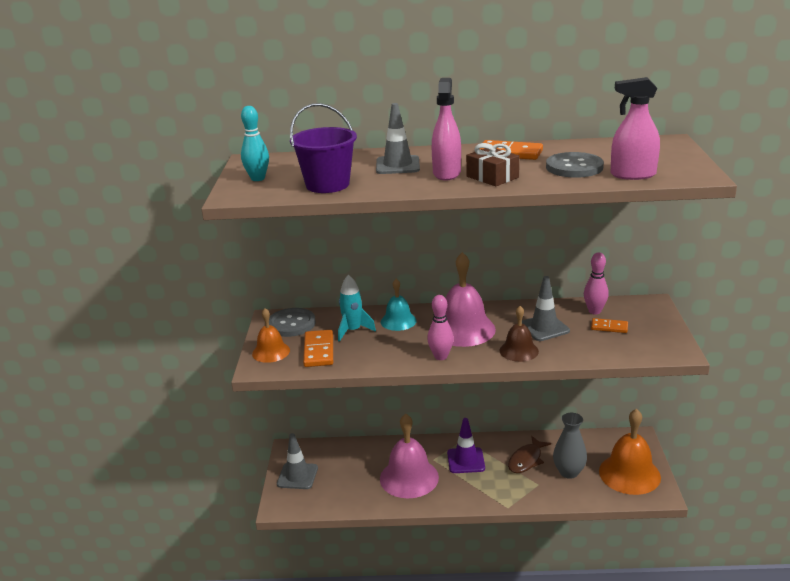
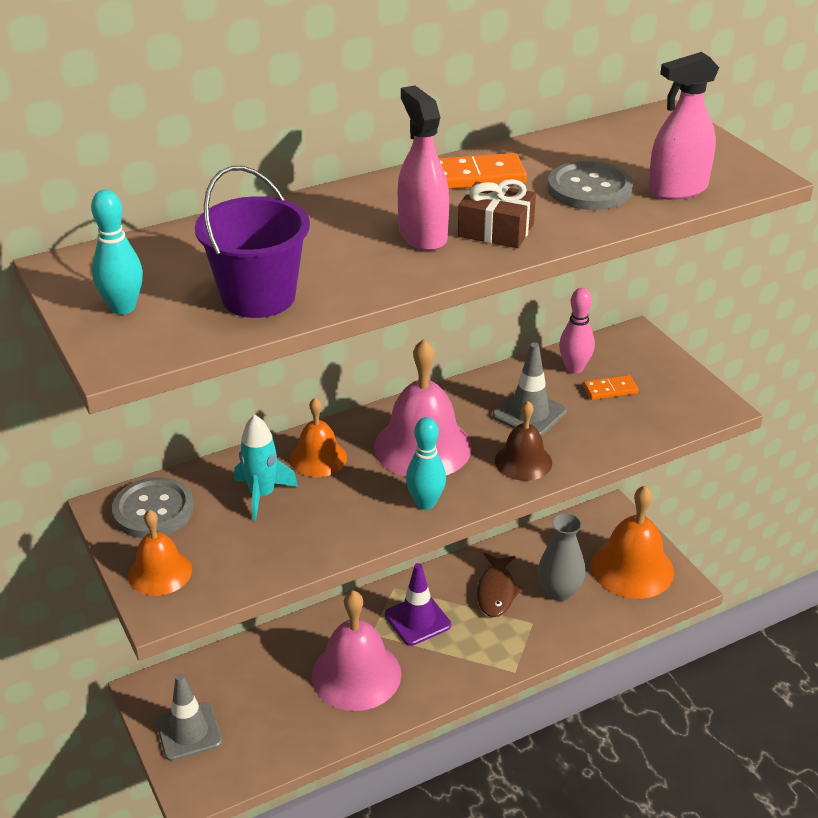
camera: 30 degrees left, 10 degrees up
(318, 351) = (236, 547): orange domino -> none
(397, 165) = (331, 233): grey traffic cone -> none
(398, 321) = (318, 458): turquoise bell -> orange bell
(441, 356) = (425, 503): pink bowling pin -> turquoise bowling pin

